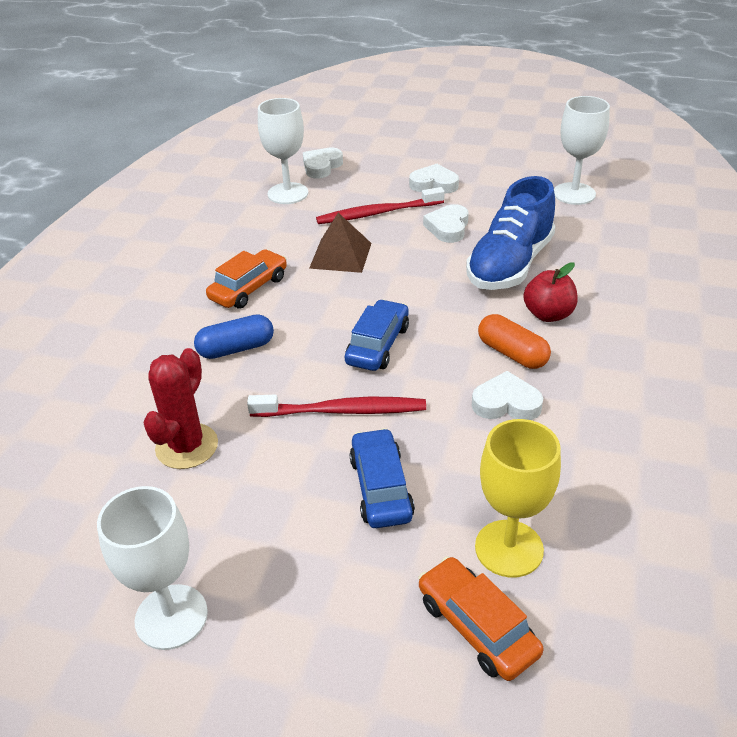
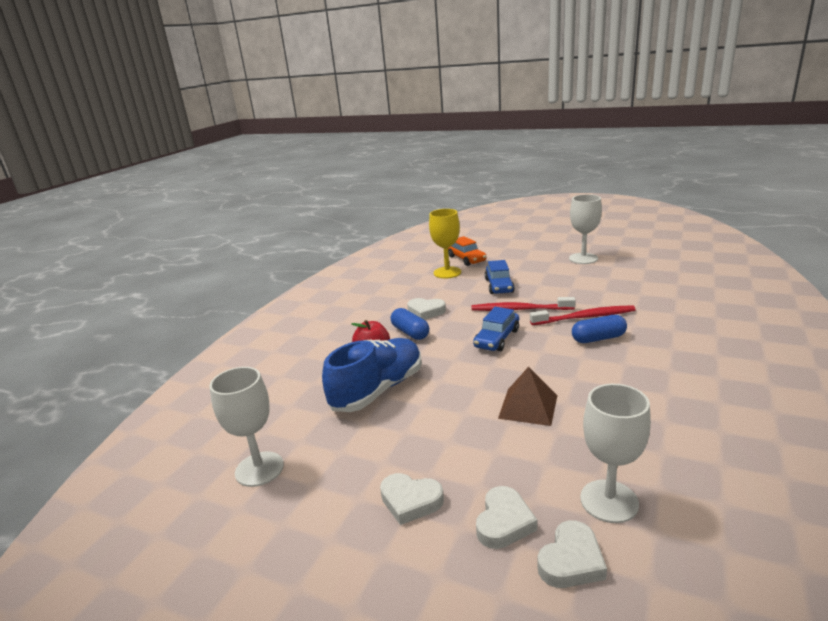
camera: 170 degrees left, 15 degrees down
(187, 446) = (605, 297): red cactus -> none
(249, 288) = (608, 379): orange car -> none
(377, 213) = (489, 456): red toothbrush -> red toothbrush (585, 317)
(448, 227) = (416, 432): white heart -> white heart (504, 522)
(512, 353) = (410, 332): orange capsule -> blue capsule

